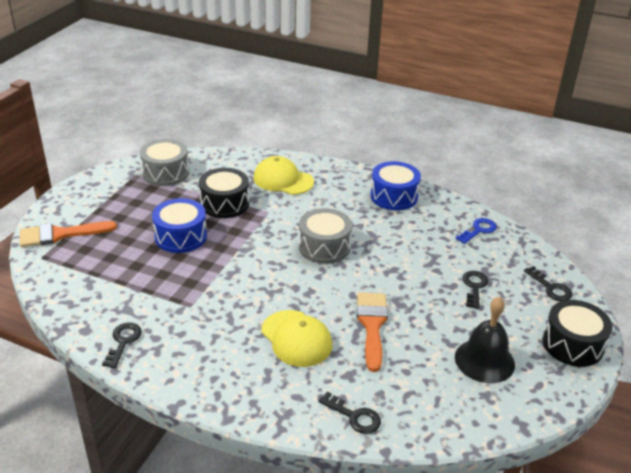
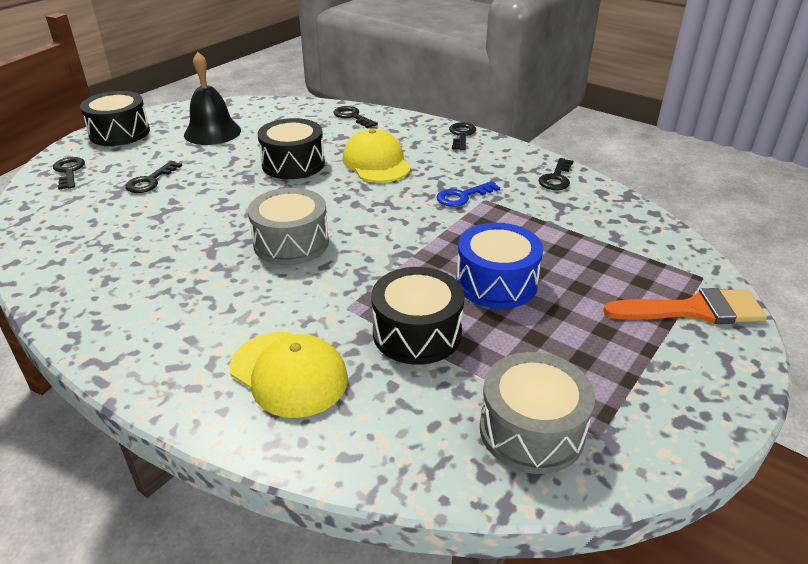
camera: 165 degrees left, 0 degrees up
(219, 398) = (461, 135): none -> black key
(372, 325) = (293, 164): orange brush -> black drum
(394, 196) = (117, 308): blue drum -> none
(478, 230) = (58, 239): blue key -> blue key (463, 196)

